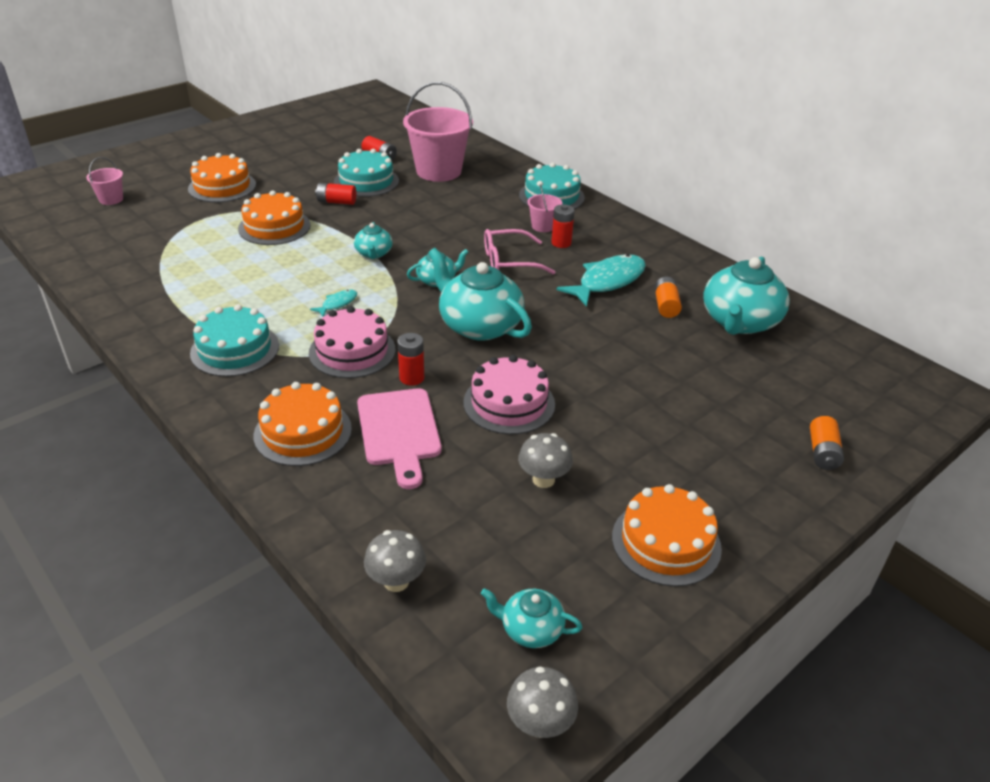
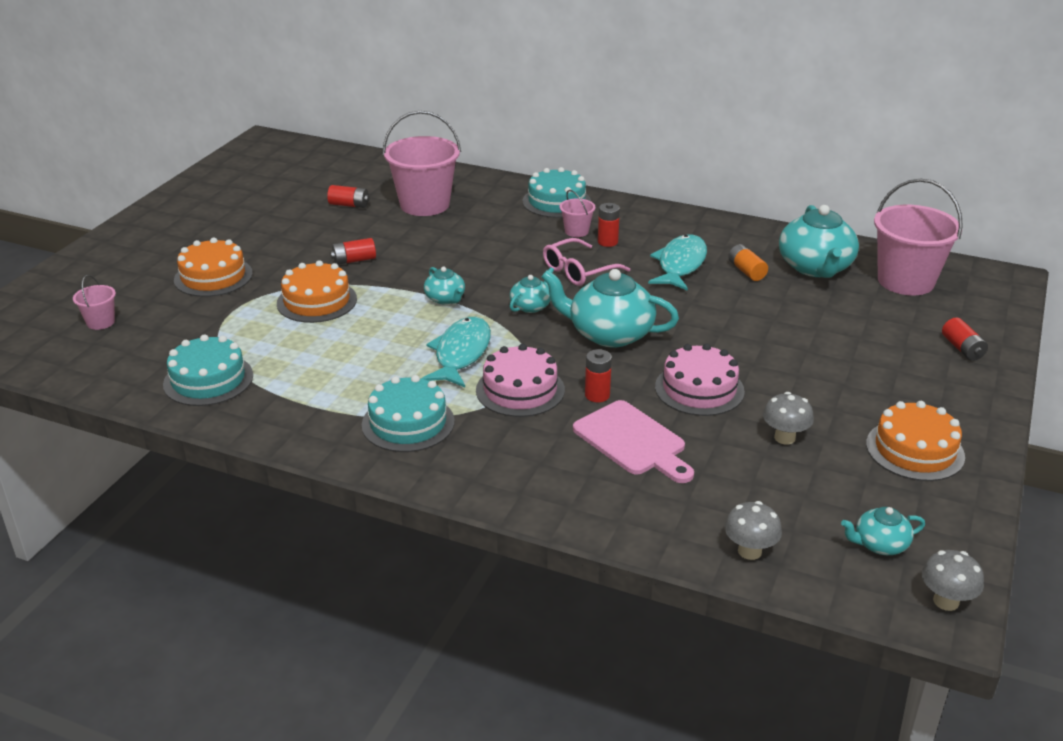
camera: 25 degrees left, 5 degrees down
(303, 432) = (550, 470): orange cake -> none
(337, 304) = (461, 353): turquoise fish -> turquoise fish, size x2.13
(366, 181) = (362, 232): turquoise cake -> turquoise cake (208, 380)
(822, 452) = (962, 349): orange battery -> red battery
(825, 363) = (905, 281): none -> pink bucket

